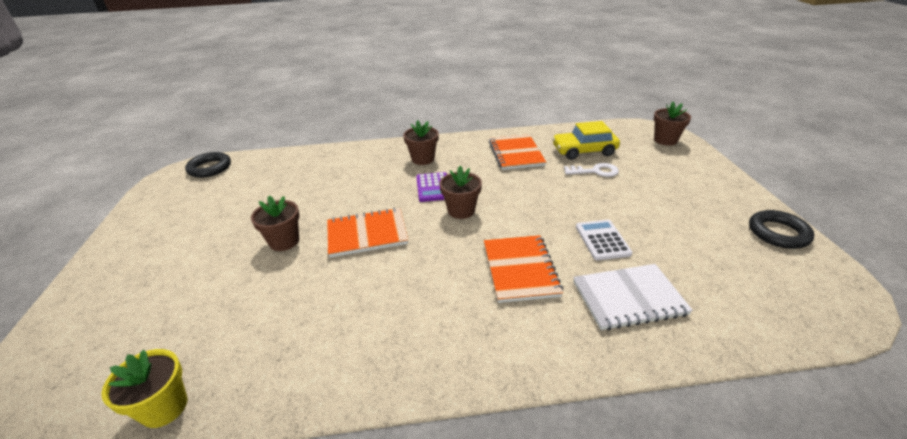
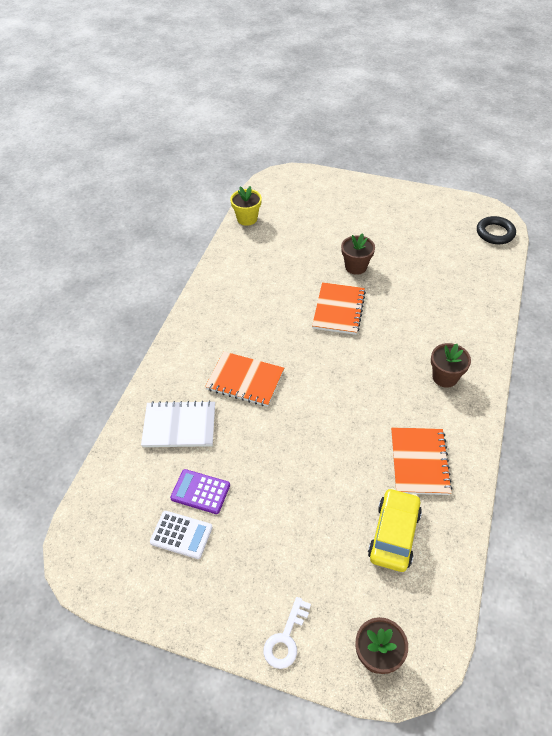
camera: 115 degrees right, 15 degrees up
(433, 187) = (384, 368): purple calculator -> purple calculator (200, 491)
(461, 210) = (337, 374): brown flower pot -> none
(516, 153) = (419, 462): orange notebook -> orange notebook turned 75 degrees clockwise
(595, 171) = (344, 515): white key -> white key (286, 638)
(602, 240) = (241, 449): white calculator -> white calculator (181, 535)
(629, 298) = (179, 426): white notebook -> white notebook turned 75 degrees clockwise
(778, 233) = (162, 595): black ring -> none

